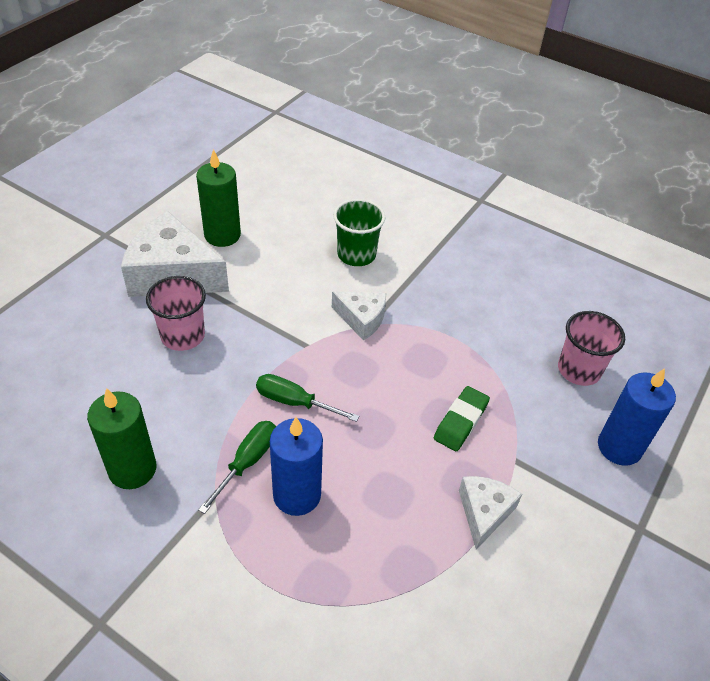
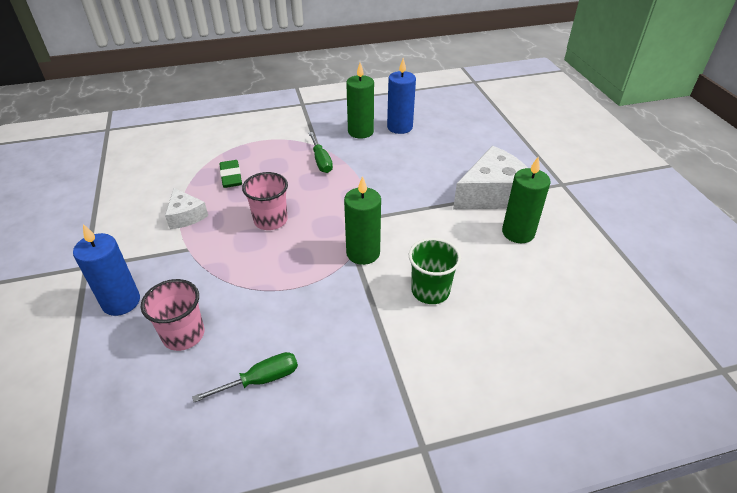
camera: 135 degrees right, 5 degrees down
(183, 336) = (431, 176): pink cup -> pink cup (270, 220)
(295, 402) = (335, 192): green screwdriver -> green screwdriver (260, 380)
(297, 495) = (284, 166): blue candle -> blue candle (399, 127)
(362, 319) = (363, 253): white cheese -> green candle
(461, 421) = (238, 244): green eraser -> green eraser (231, 177)

